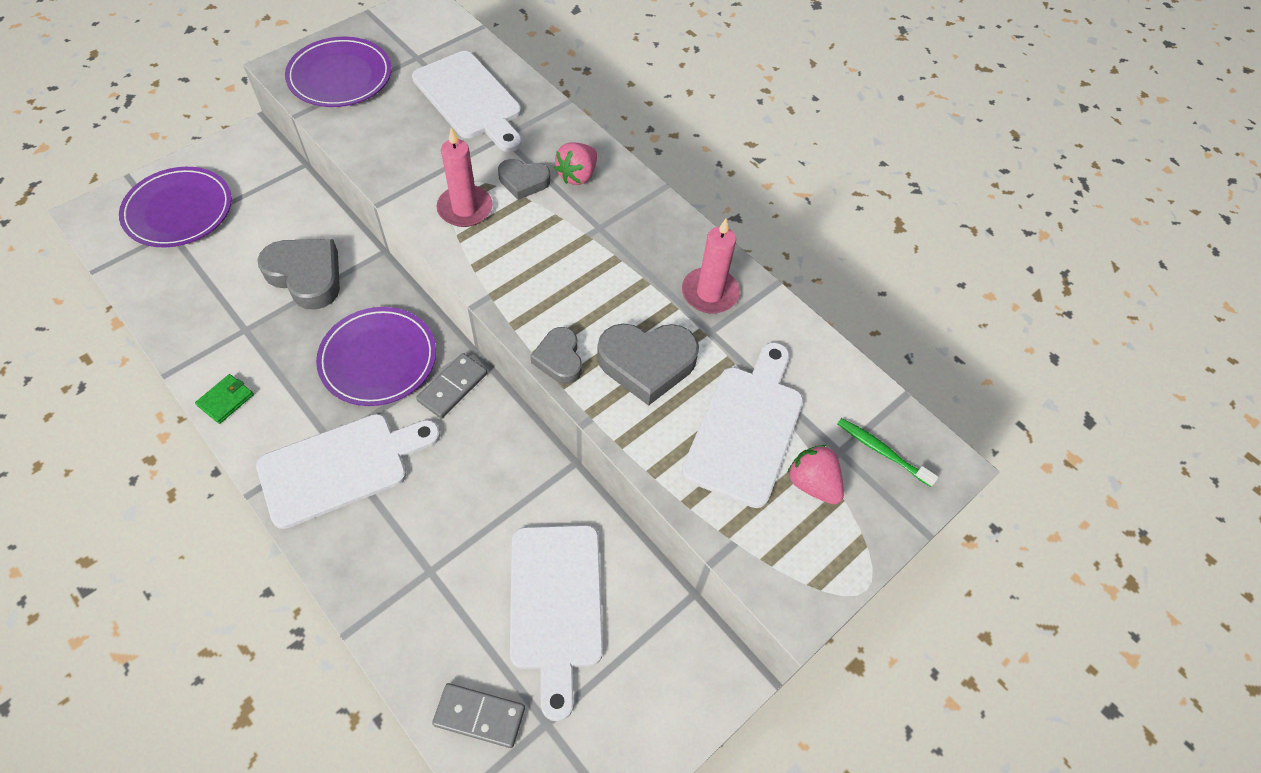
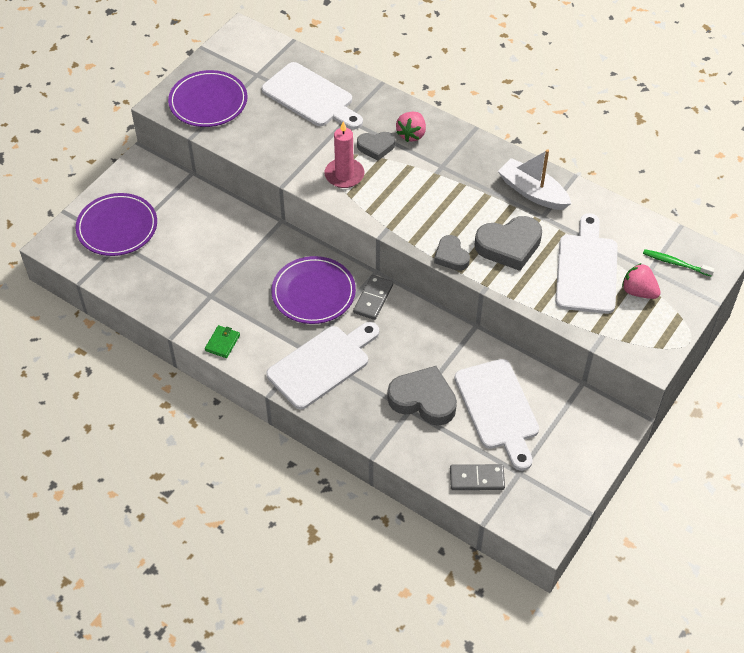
camera: 10 degrees left, 5 degrees down
(306, 276) = (235, 250): grey heart -> grey heart (423, 400)
(709, 293) = (533, 192): pink candle -> white boat

